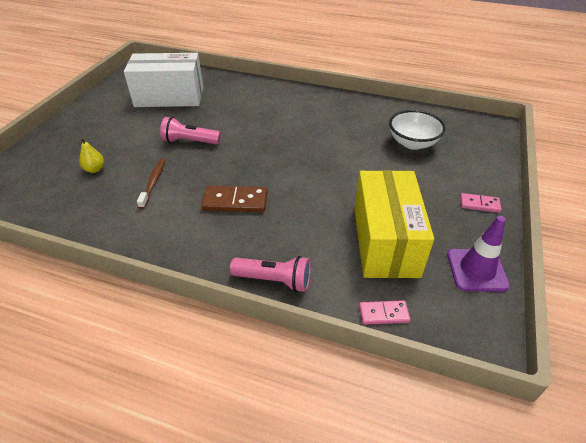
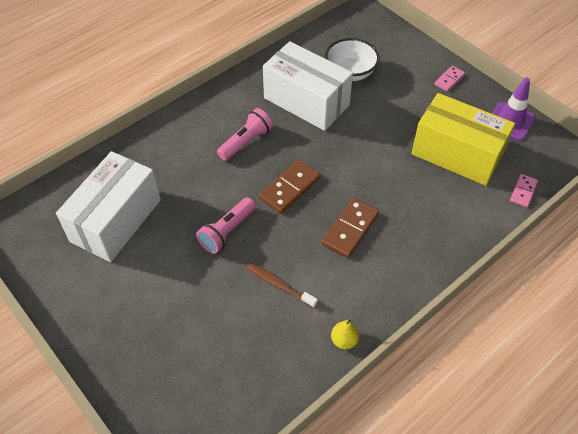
camera: 60 degrees left, 10 degrees up
(95, 169) = (218, 332): yellow pear -> yellow pear (344, 340)
(254, 155) = (289, 188): none -> brown domino
(274, 280) = (460, 240): pink flashlight -> pink flashlight (246, 142)
(353, 132) = (306, 101): none -> white box

